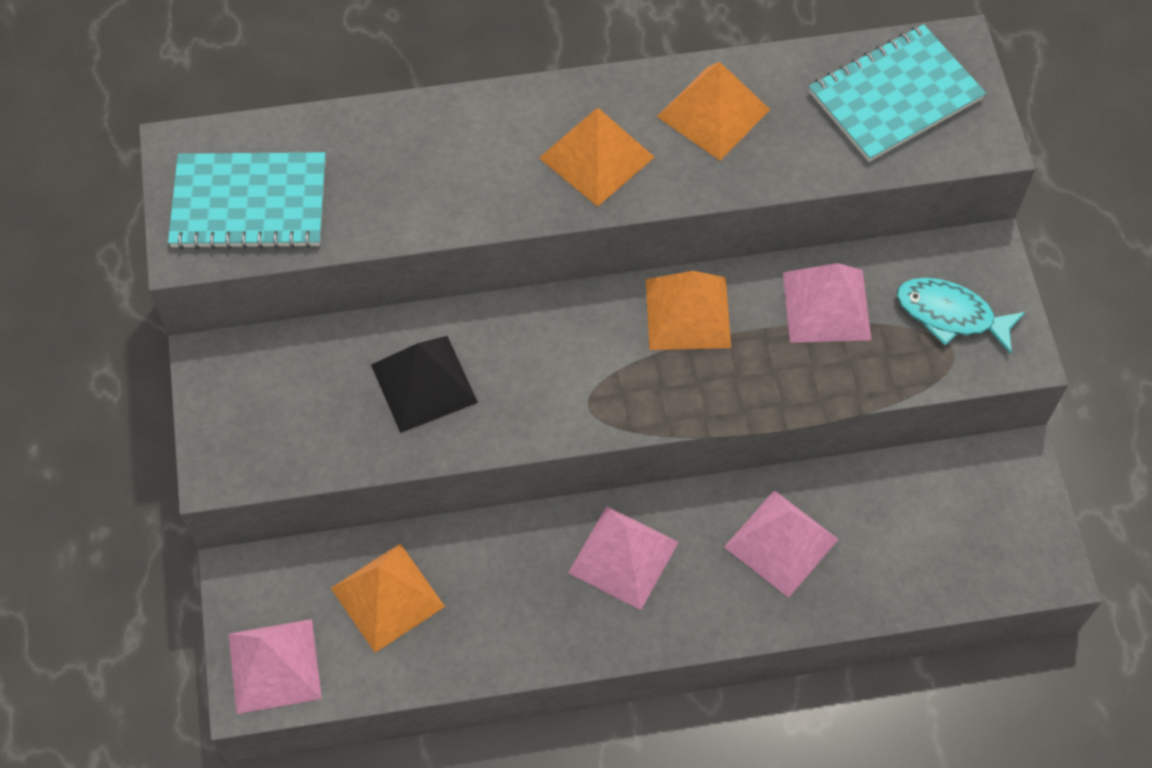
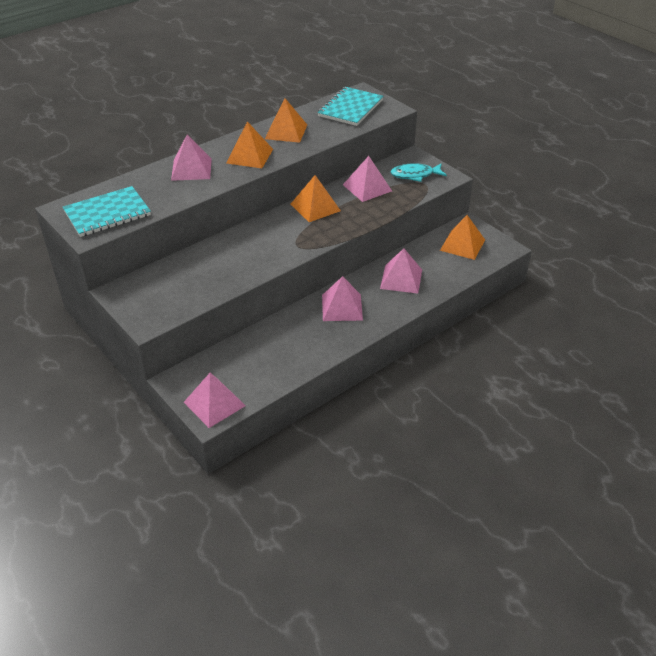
camera: 30 degrees left, 20 degrees down
(388, 597) = (250, 359): orange pyramid -> orange pyramid (462, 245)
(424, 383) = (221, 264): black pyramid -> none
(464, 145) = (191, 169): none -> pink pyramid

